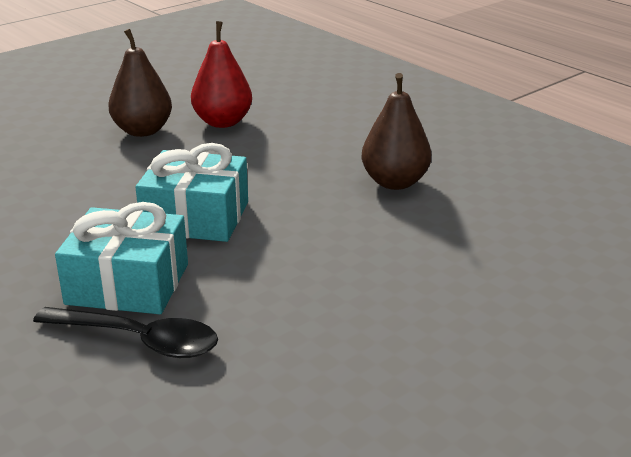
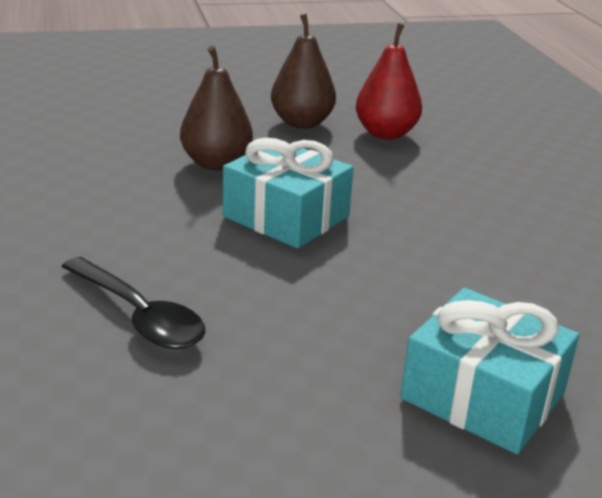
camera: 25 degrees right, 0 degrees up
(128, 284) = (172, 260): turquoise gift -> turquoise gift (483, 396)
(394, 182) = (523, 240): brown pear -> brown pear (216, 163)

